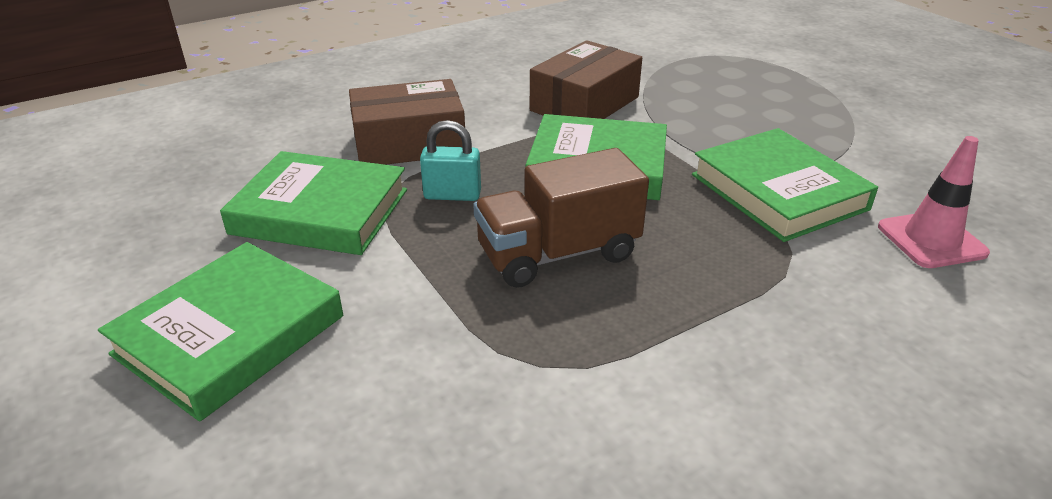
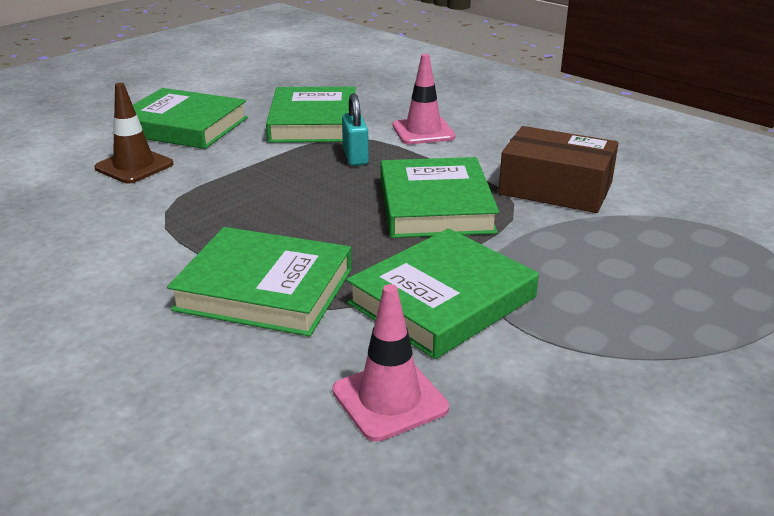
camera: 75 degrees right, 5 degrees down
(361, 398) = (134, 166): none -> brown traffic cone
(409, 143) = (423, 131): brown box -> pink traffic cone
(558, 254) = (291, 203): brown truck -> none
(756, 291) = (265, 289): none -> green book

